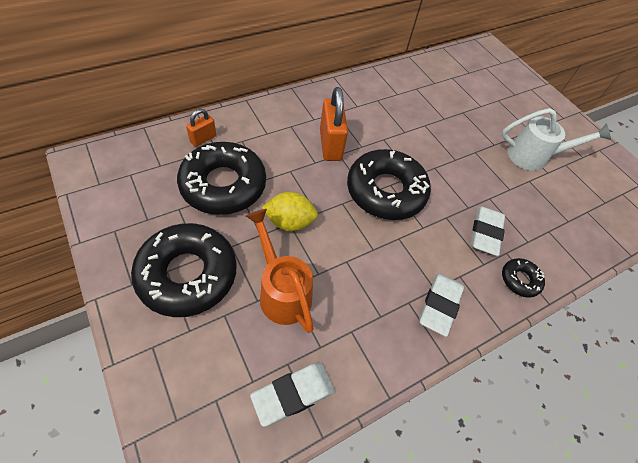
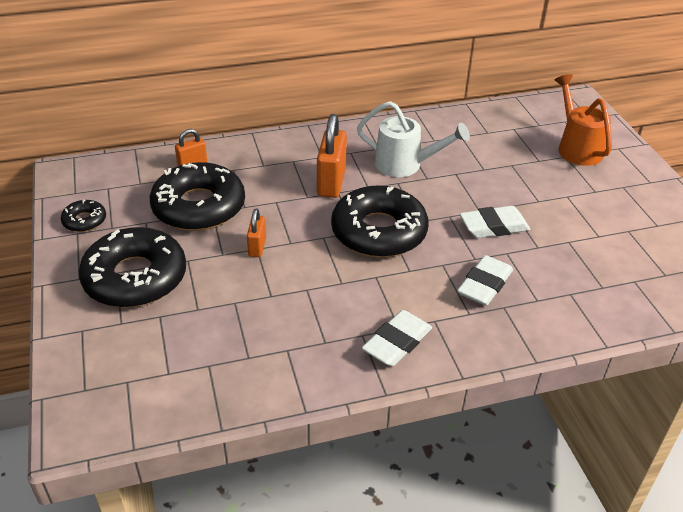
camera: 20 degrees right, 15 degrees down
(282, 291) = (226, 305): orange watering can -> orange watering can (577, 148)
(289, 222) = (257, 247): yellow lemon -> orange padlock
(293, 394) = (204, 390): white eraser -> white eraser (493, 227)
(520, 280) = (508, 334): black donut -> black donut (84, 220)
(533, 157) = (586, 218): white watering can -> white watering can (405, 165)

